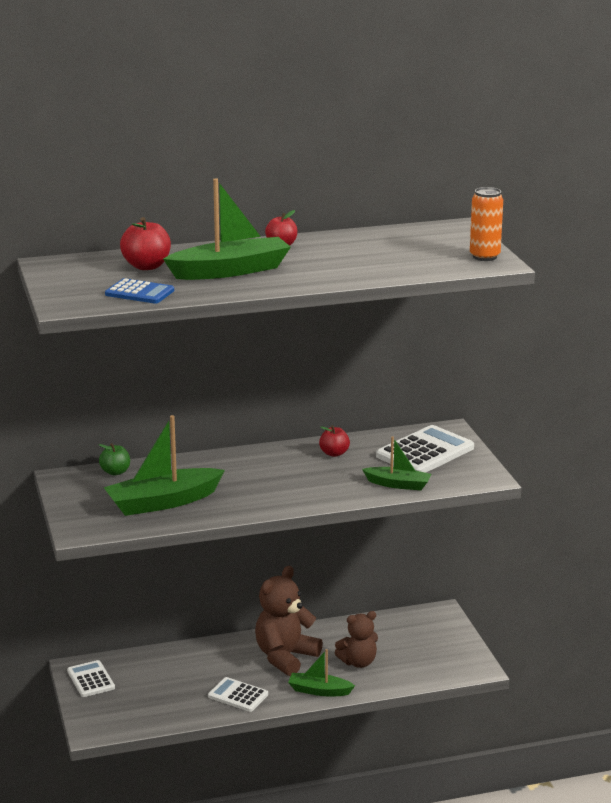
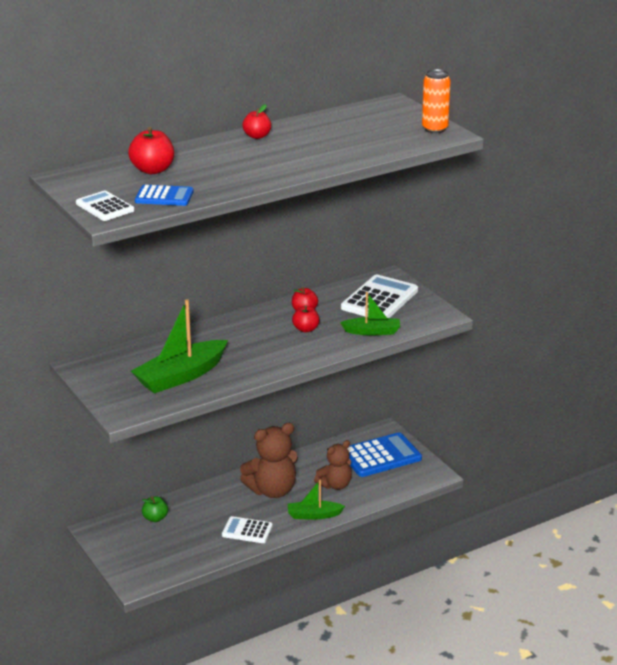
camera: 15 degrees left, 5 degrees up
(91, 679) = (113, 538): white calculator -> white calculator (105, 207)
(115, 472) = (124, 354): green apple -> green apple (155, 518)
(230, 271) = (229, 166): green boat -> none
(285, 657) = (272, 490): brown teddy bear -> brown teddy bear turned 135 degrees counterclockwise
(325, 472) = (306, 329): none -> red apple
(424, 639) = (380, 456): none -> blue calculator

